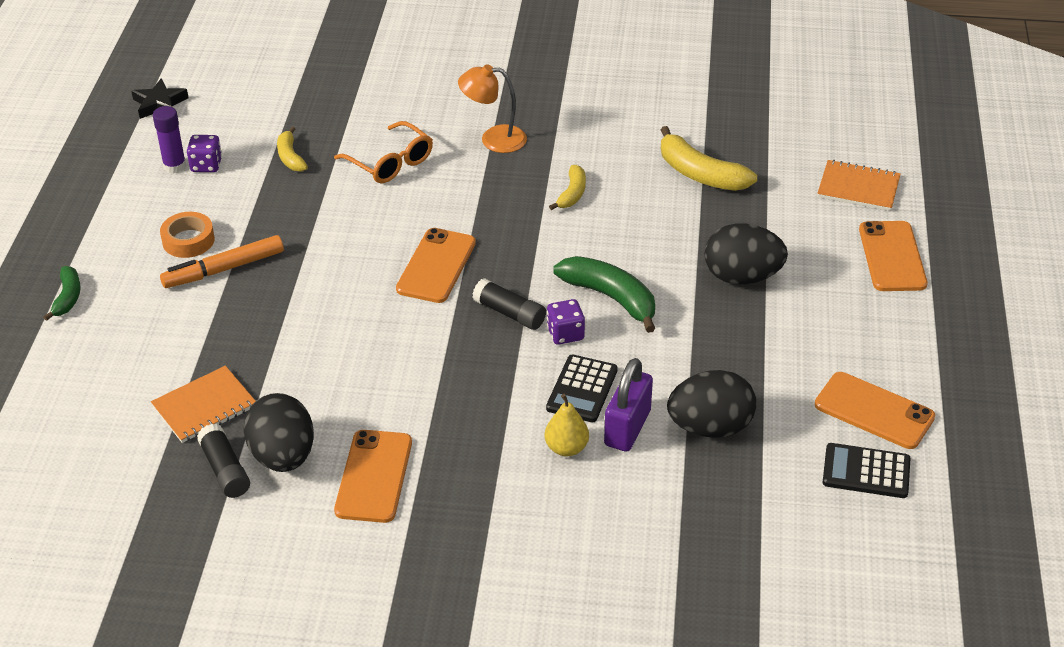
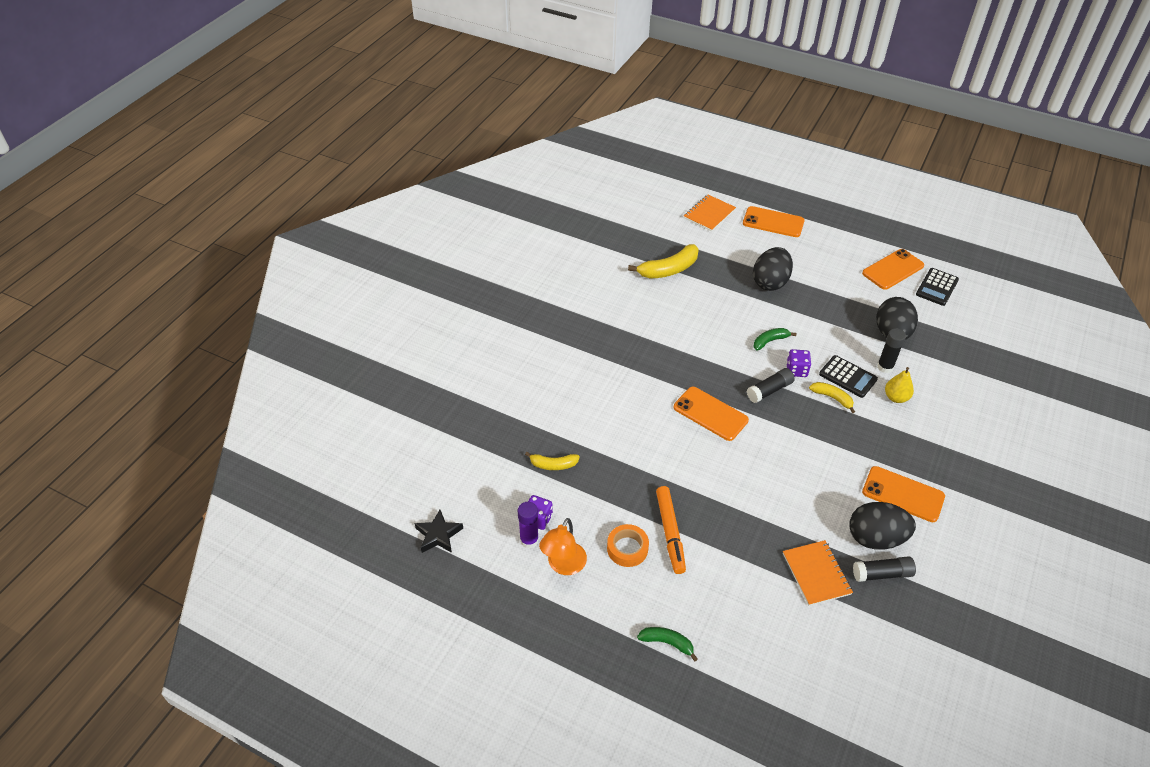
camera: 70 degrees left, 5 degrees up
(390, 163) = (588, 410): orange glasses -> none
(493, 139) = (587, 350): orange lamp -> orange lamp (563, 566)
(572, 194) = (663, 330): yellow banana -> yellow banana (832, 398)
(611, 298) = (770, 341): green banana -> green banana, size x0.58
(627, 428) = (885, 367): purple padlock -> black glue stick

